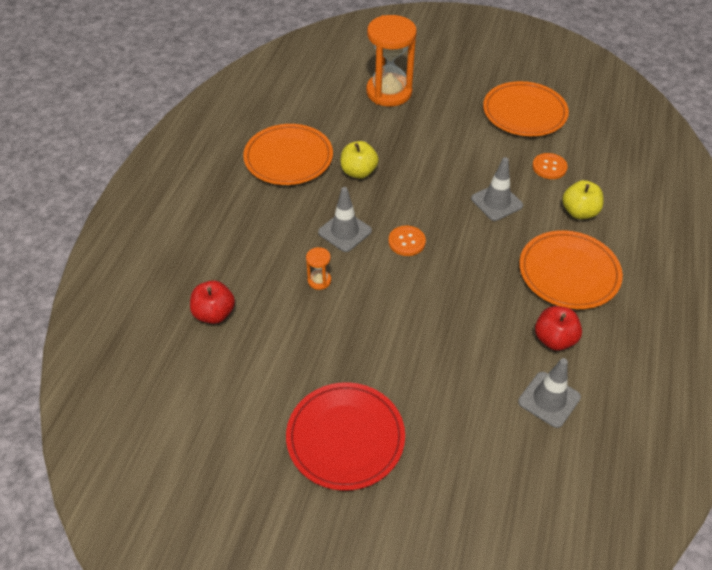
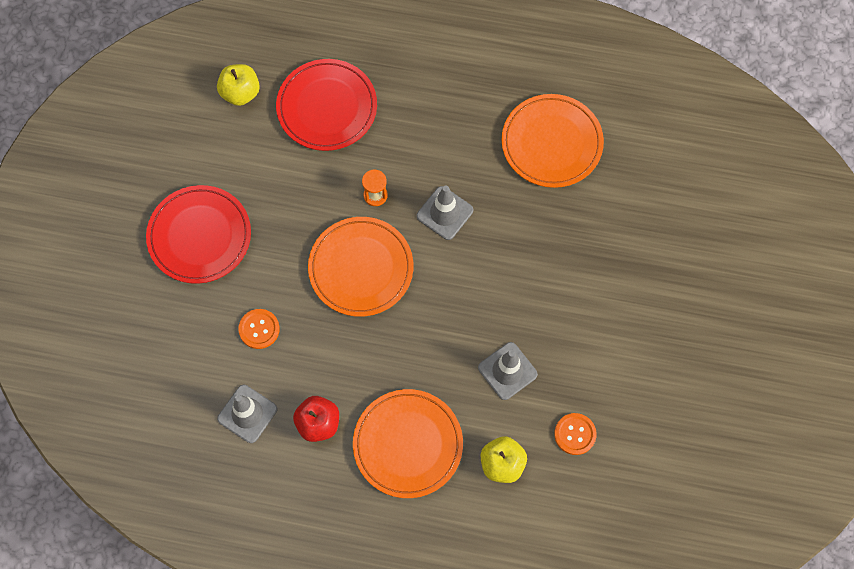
camera: 85 degrees right, 20 degrees up
(214, 313) = (327, 107): red apple -> red plate
(358, 172) = (538, 219): yellow apple -> yellow apple (240, 93)
(389, 92) = (689, 243): orange hourglass -> none
(406, 242) = (436, 276): orange button -> orange button (259, 329)
(524, 113) = (674, 409): orange plate -> orange plate (361, 268)

